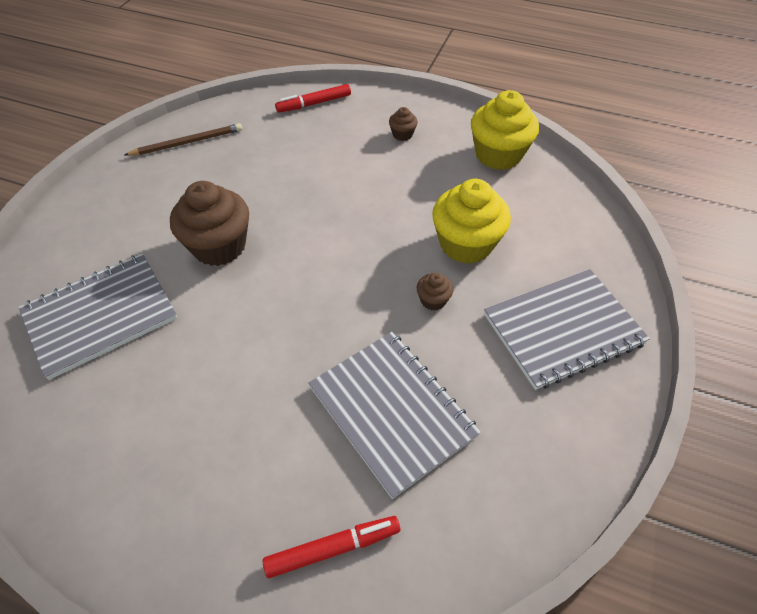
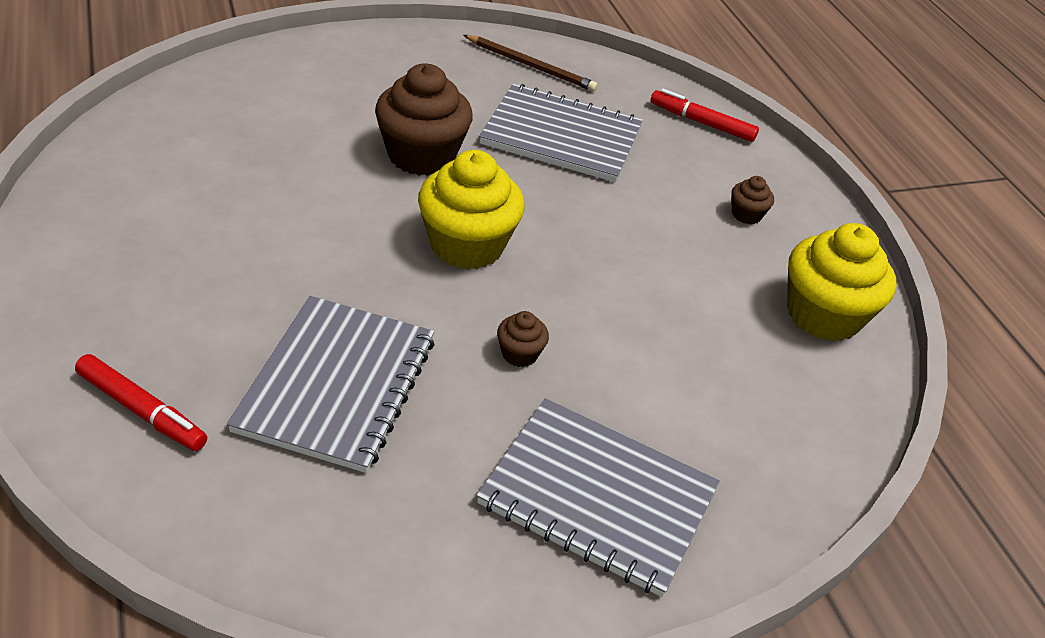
camera: 45 degrees right, 10 degrees down
(100, 315) = (264, 125): grey notebook -> grey notebook (561, 136)
(466, 244) = (636, 347): yellow cupcake -> yellow cupcake (466, 245)

